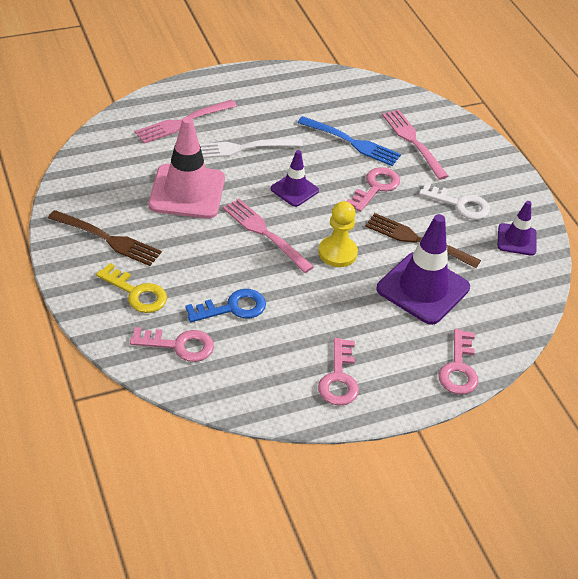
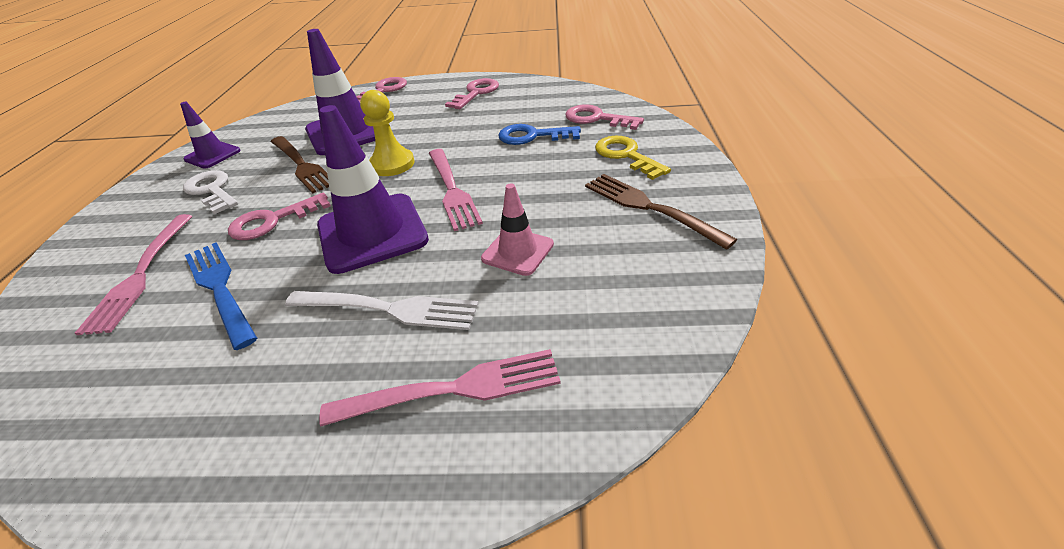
camera: 150 degrees left, 5 degrees down
(187, 192) = (517, 251): pink traffic cone -> pink traffic cone, size x0.55
(294, 190) = (372, 232): purple traffic cone -> purple traffic cone, size x1.82

